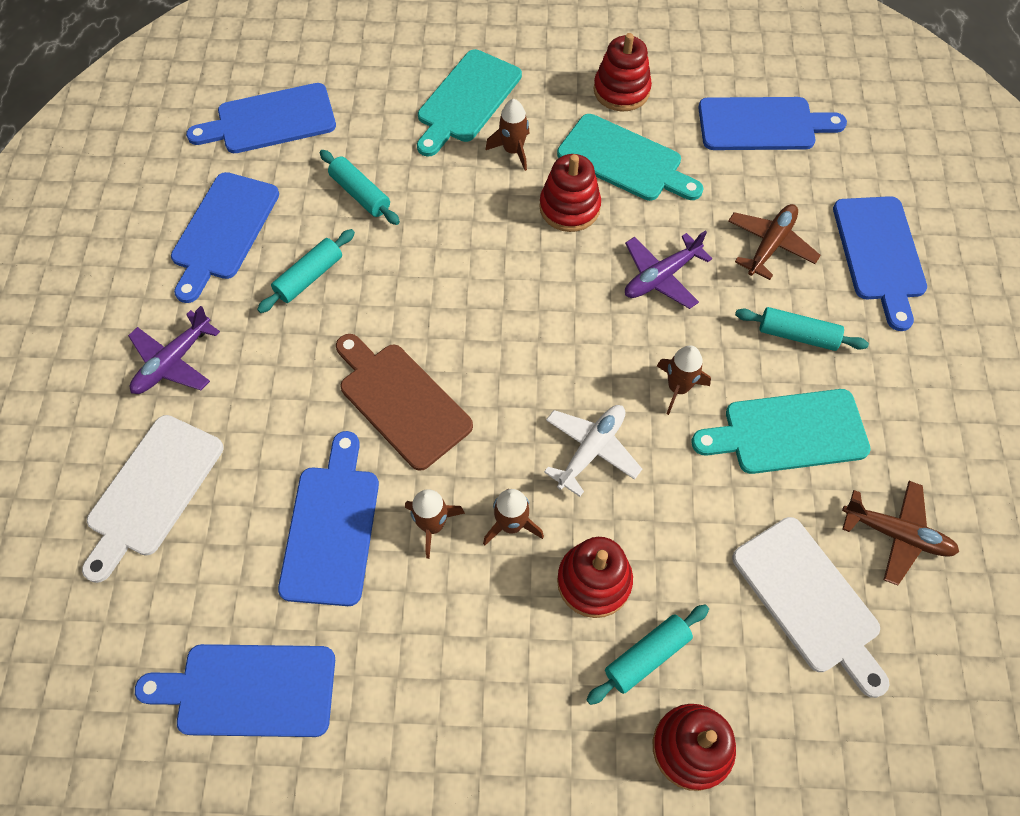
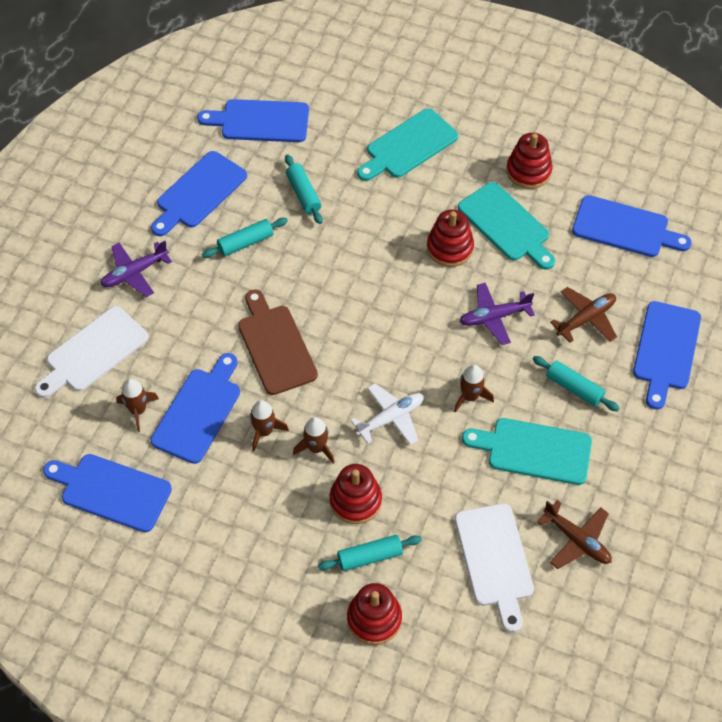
camera: 20 degrees right, 5 degrees down
(513, 151) = (426, 194): brown rocket -> brown rocket (138, 410)

